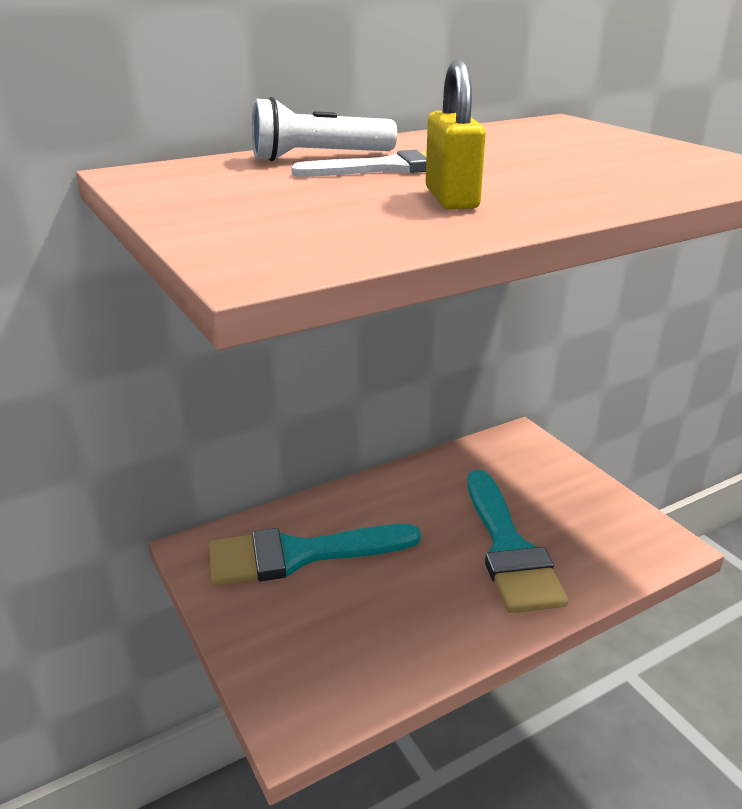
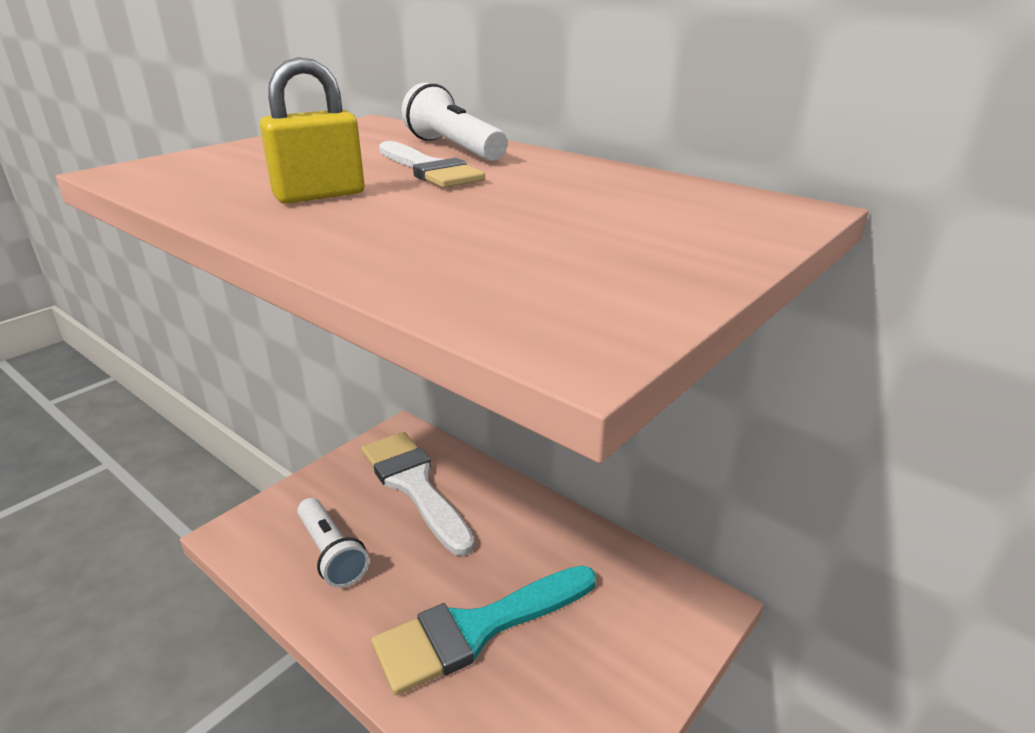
camera: 70 degrees right, 0 degrees up
(299, 555) = (414, 485): turquoise brush -> white brush
(374, 632) = (331, 553): none -> white flashlight

